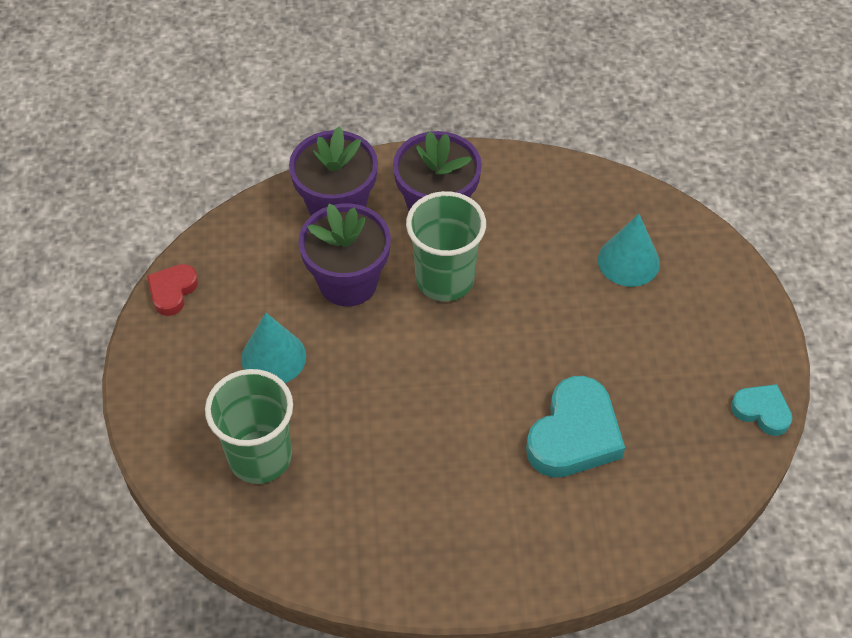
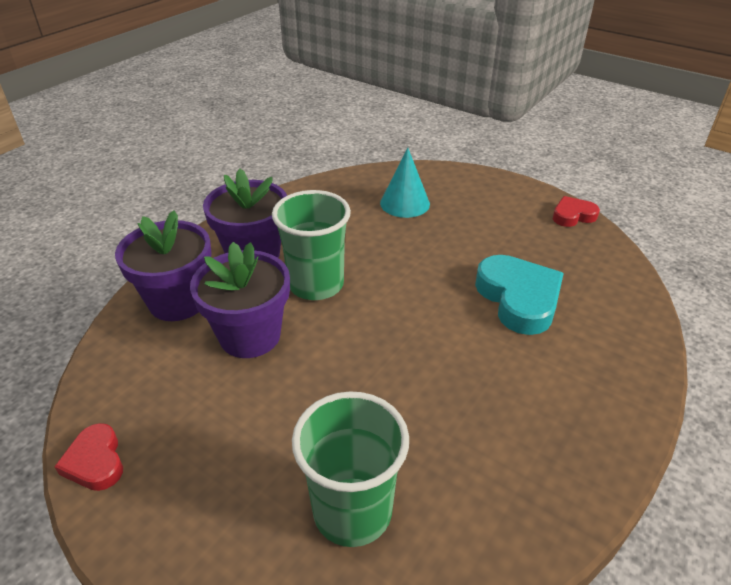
camera: 50 degrees left, 15 degrees down
(273, 357) = (259, 429): turquoise cone -> none
(762, 411) = (573, 215): turquoise heart -> red heart

